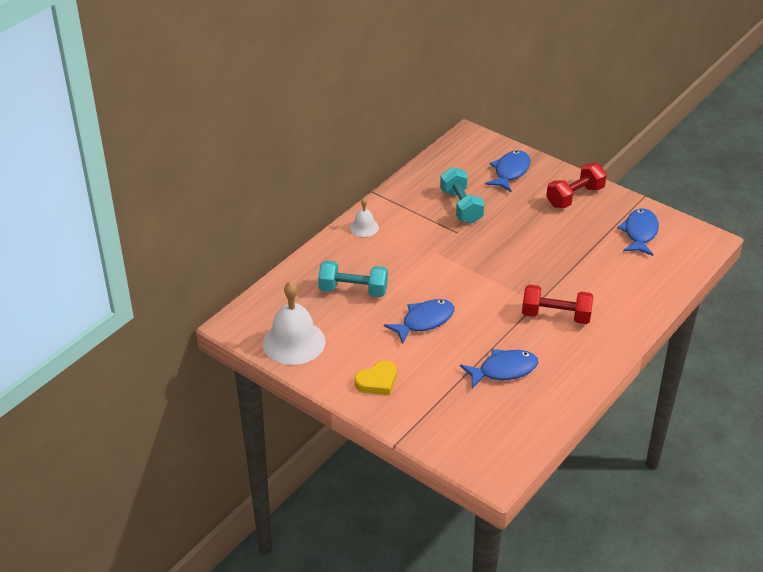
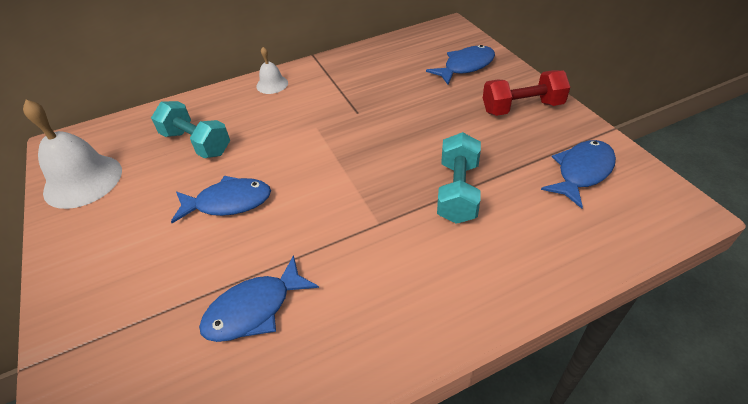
camera: 30 degrees right, 5 degrees up
(377, 381) = (102, 262): yellow heart -> none
(461, 206) = (385, 88): turquoise dumbbell -> turquoise dumbbell (458, 191)
(503, 370) = (254, 309): blue fish -> blue fish turned 135 degrees clockwise
(556, 316) = (388, 251): red dumbbell -> none

